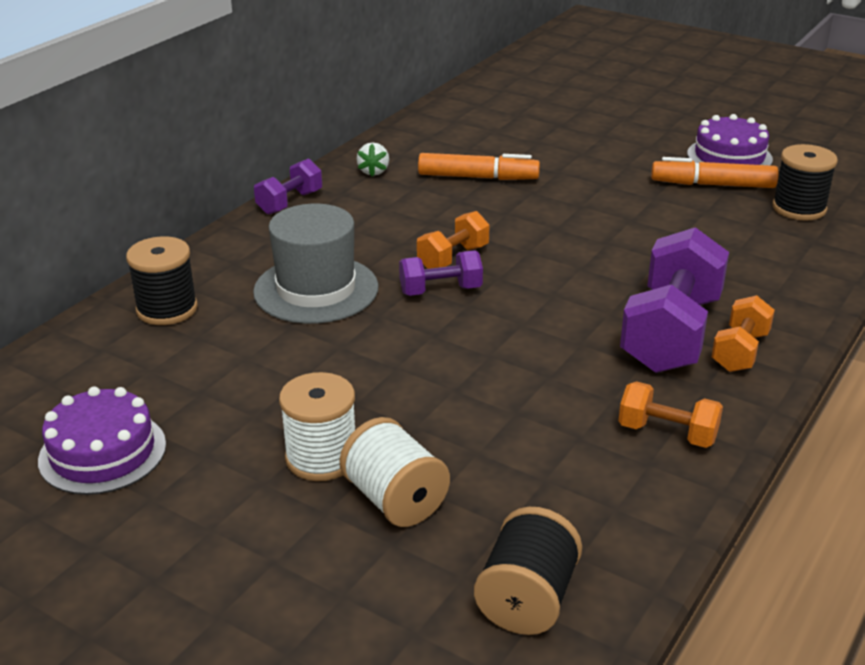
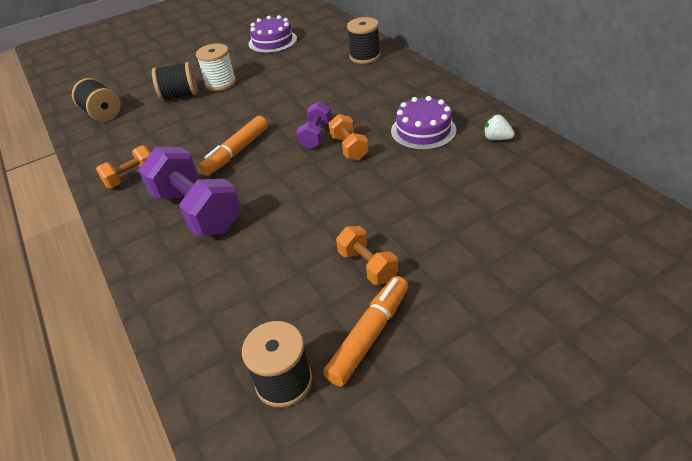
camera: 120 degrees right, 10 degrees up
(289, 202) = (463, 99): purple dumbbell -> none
(316, 289) = (350, 96): grey hat -> none
(395, 499) = (180, 95): white spool -> black spool
(478, 177) = (461, 186): orange marker -> orange marker (236, 152)
(729, 156) = (425, 387): purple cake -> purple cake (423, 130)
(740, 352) = (154, 233): orange dumbbell -> orange dumbbell (367, 266)

